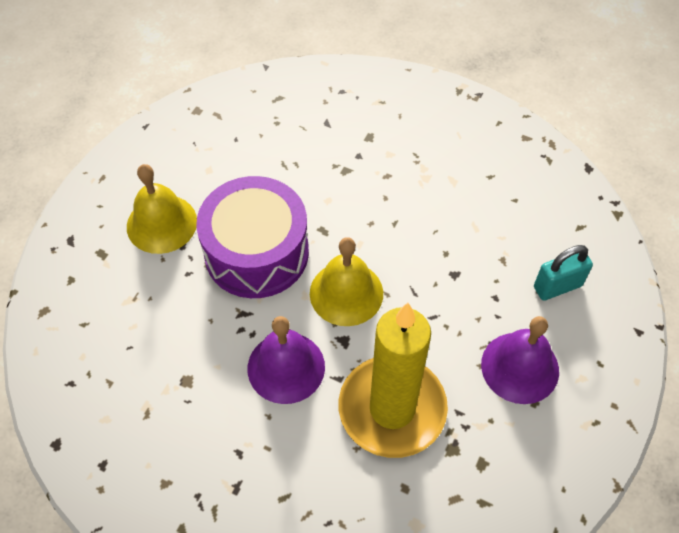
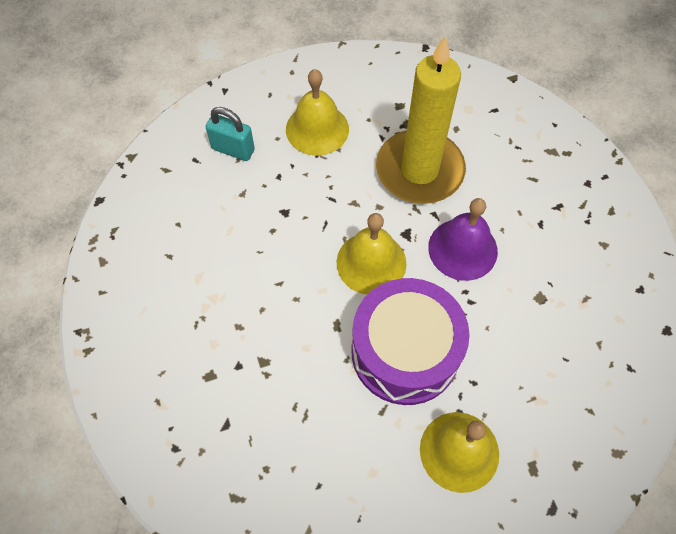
camera: 135 degrees left, 5 degrees up
(520, 367) = (317, 129): purple bell -> yellow bell

